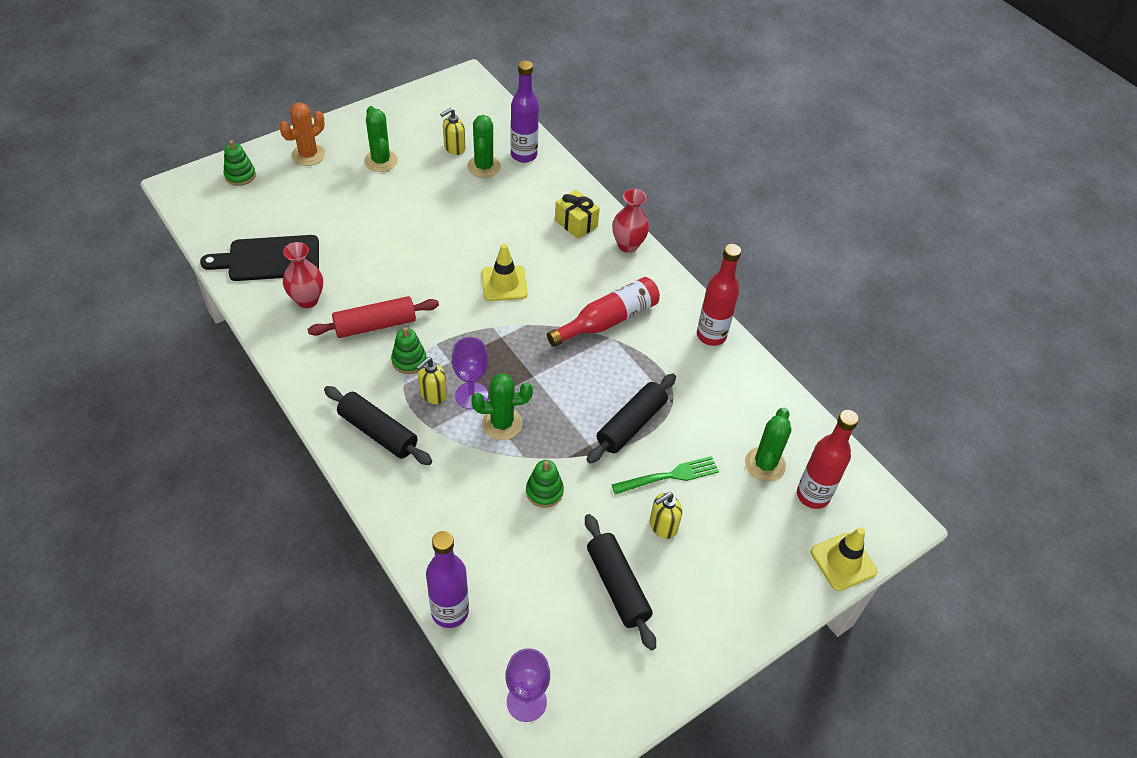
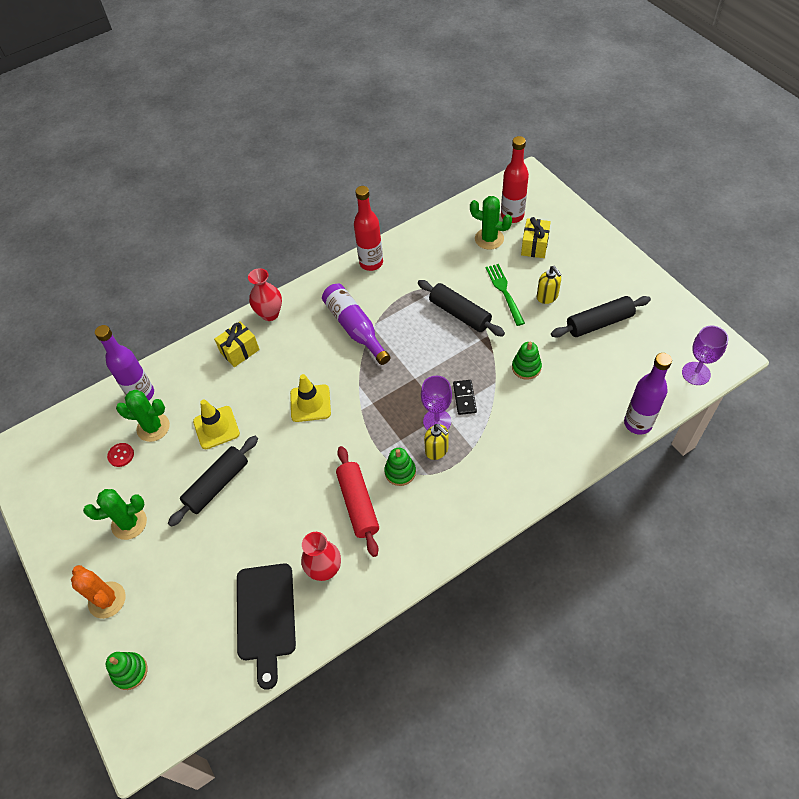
camera: 80 degrees left, 5 degrees up
(378, 432) = (479, 489): black rolling pin -> black rolling pin (217, 485)
(454, 148) = (121, 455): yellow soap dispenser -> red button
(502, 423) = (464, 398): green cactus -> black domino
(608, 320) = (355, 328): red bottle -> purple bottle
(756, 519) = (534, 246): none -> yellow gift
(843, 561) = (561, 205): yellow traffic cone -> yellow traffic cone (216, 427)

